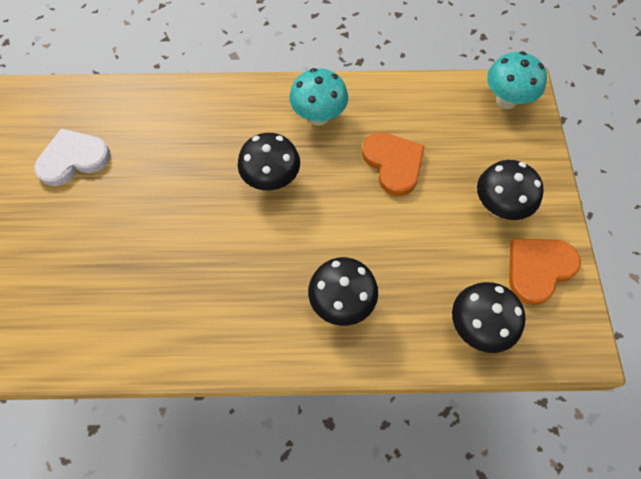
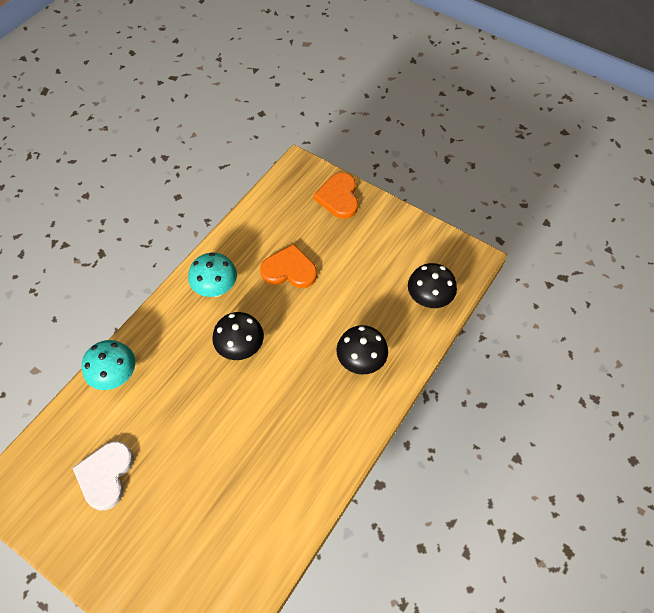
camera: 55 degrees left, 5 degrees down
(498, 207) = (364, 236): black mushroom -> none
(506, 100) = (297, 180): turquoise mushroom -> turquoise mushroom (116, 376)
(538, 269) = (417, 245): orange heart -> orange heart (338, 197)

